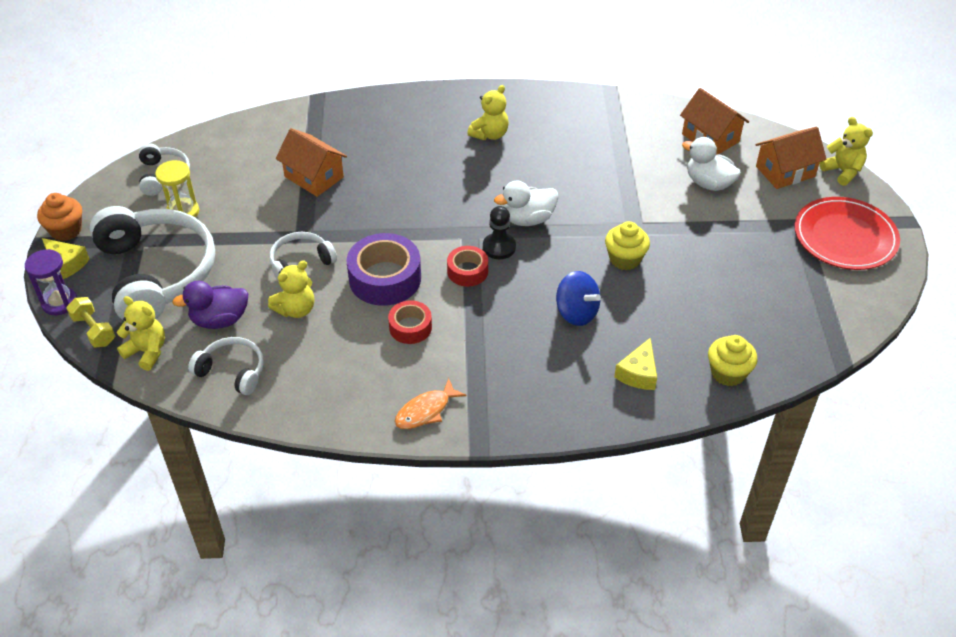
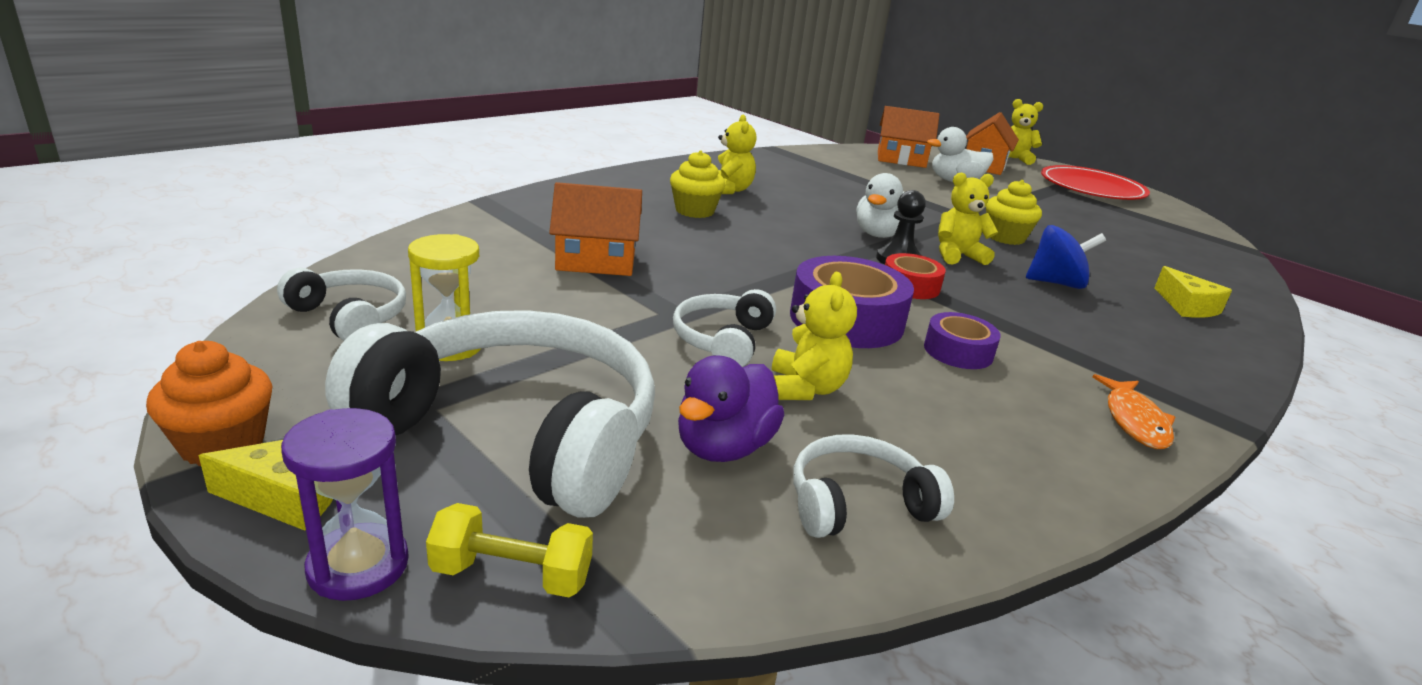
camera: 45 degrees left, 20 degrees down
(147, 351) = (675, 552): yellow teddy bear -> yellow teddy bear (957, 256)
(410, 327) = (958, 351): red tape -> purple tape
(728, 373) = (1226, 282): yellow cupcake -> yellow cupcake (694, 211)

